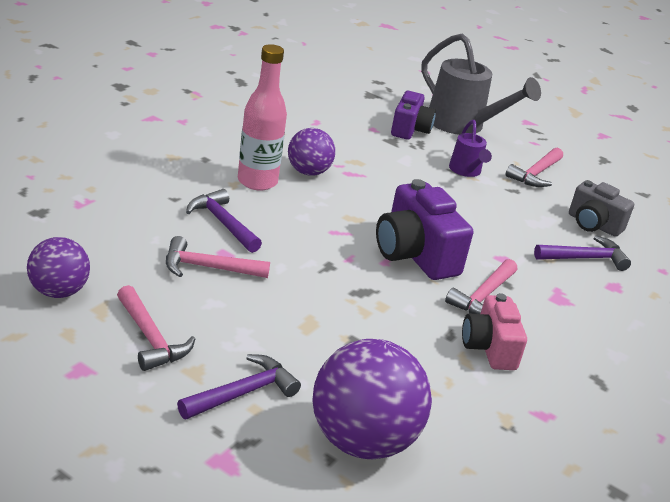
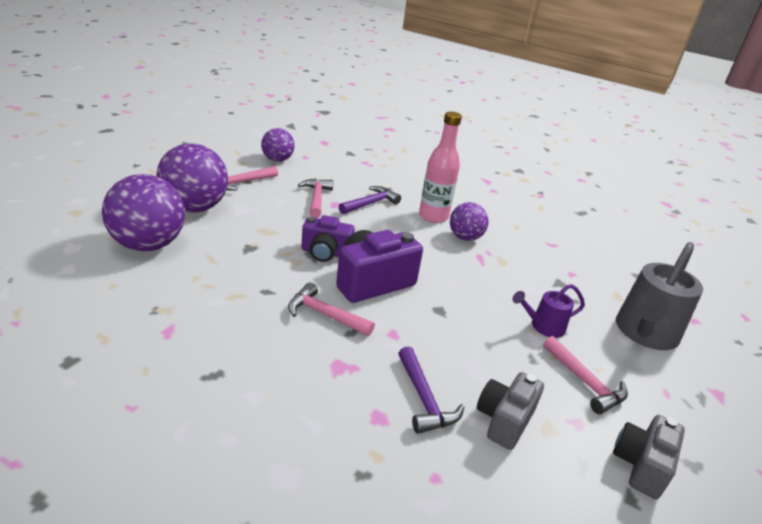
camera: 85 degrees right, 0 degrees up
(243, 393) = (194, 208): purple hammer -> purple ball
(410, 129) = (593, 295): purple camera -> purple camera (325, 253)
(489, 348) = (252, 310): pink camera -> none
(535, 174) = (585, 382): pink hammer -> pink hammer turned 150 degrees counterclockwise
(613, 180) = (641, 465): none -> grey camera

